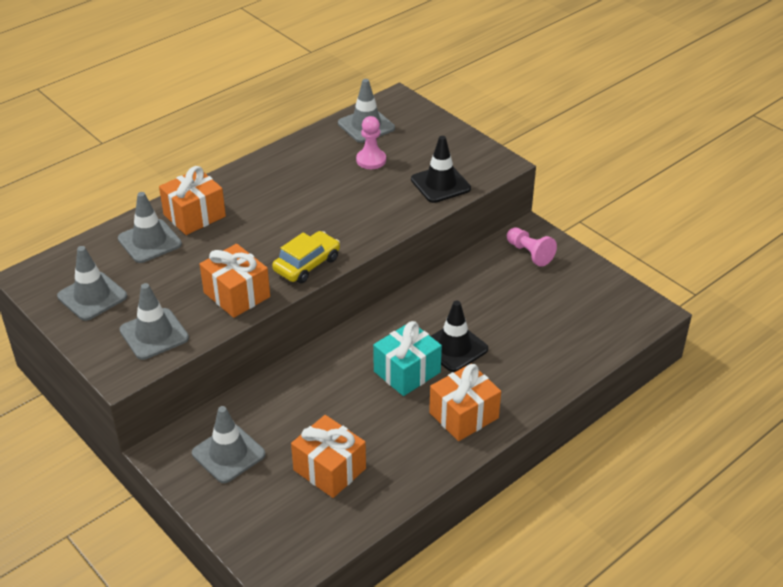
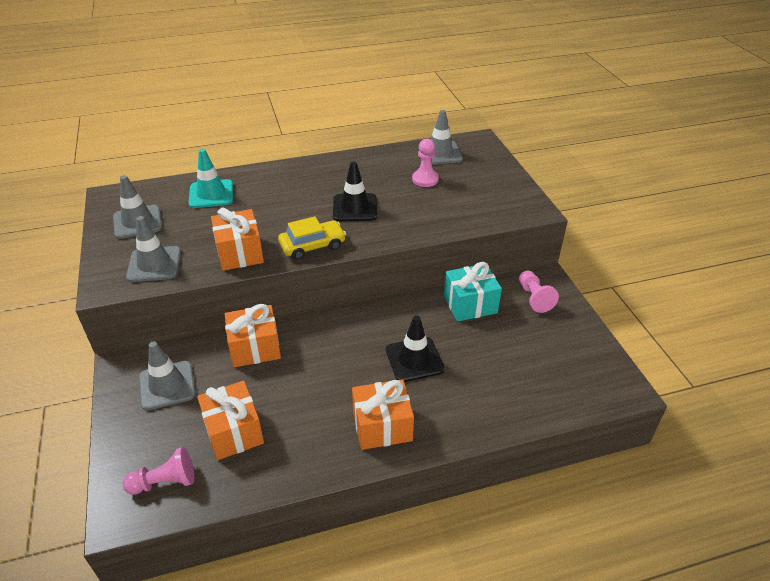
camera: 25 degrees right, 0 degrees up
(149, 241) = (211, 194): grey traffic cone -> turquoise traffic cone
(194, 215) = (258, 184): orange gift -> orange gift (255, 348)
(298, 533) = (165, 482): none -> pink pawn
(407, 372) = (359, 367): turquoise gift -> turquoise gift (470, 304)
(440, 184) = (470, 213): black traffic cone -> black traffic cone (355, 208)

